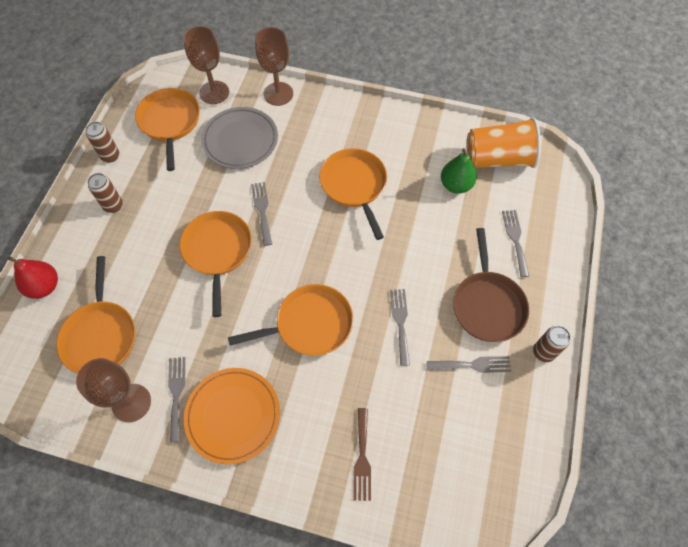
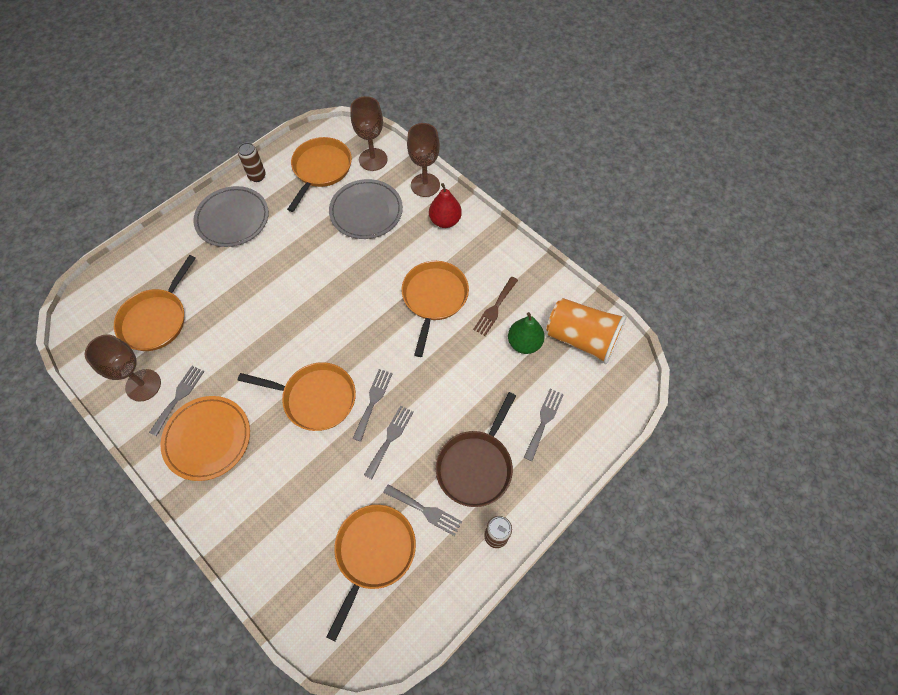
camera: 30 degrees right, 0 degrees up
(44, 286) = (143, 259): red pear -> red pear (445, 221)
(113, 206) = (232, 219): brown can -> grey plate
(217, 251) = (285, 297): orange pan -> orange pan (373, 552)
(262, 210) = (343, 281): grey fork -> grey fork (373, 401)
(362, 458) = (280, 533): brown fork -> brown fork (495, 308)

